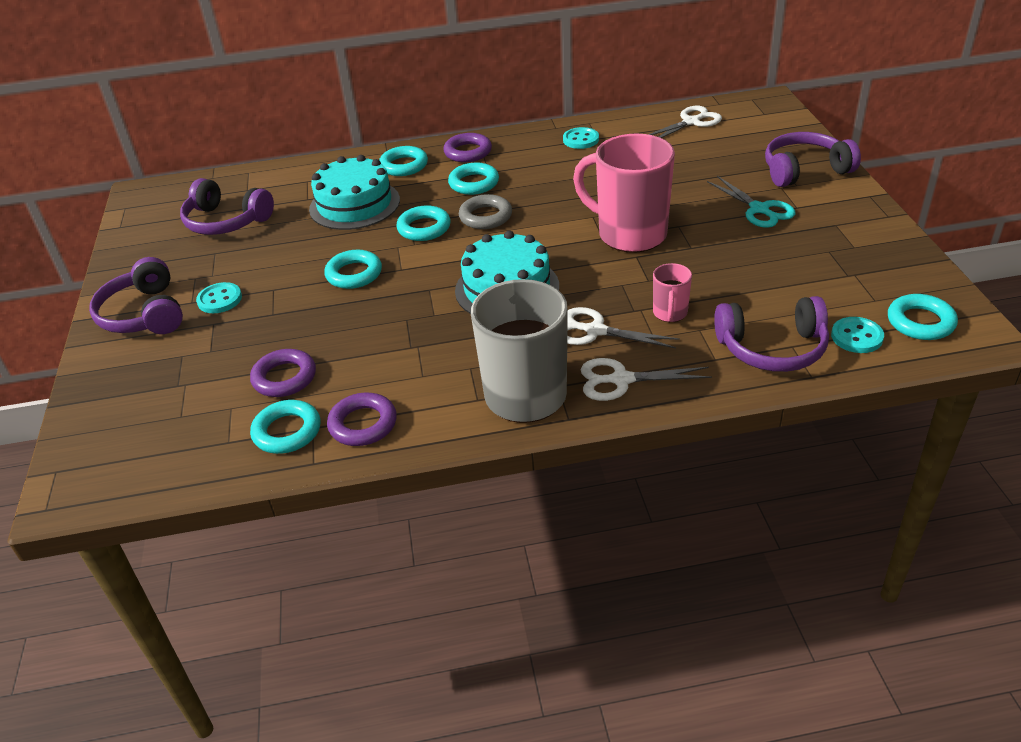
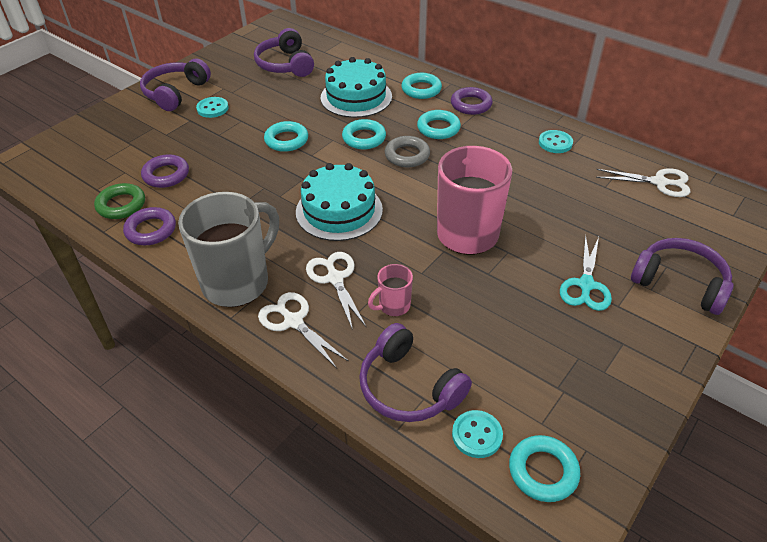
camera: 45 degrees right, 5 degrees up
(287, 431) = (121, 205): turquoise ring -> green ring

